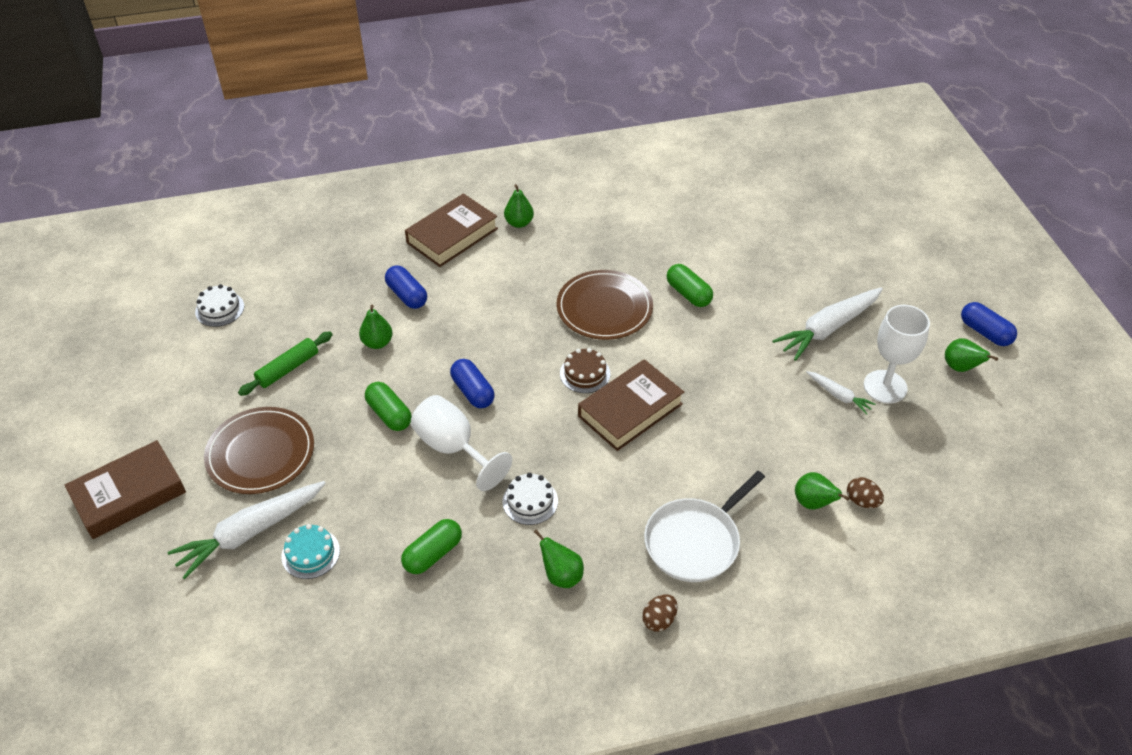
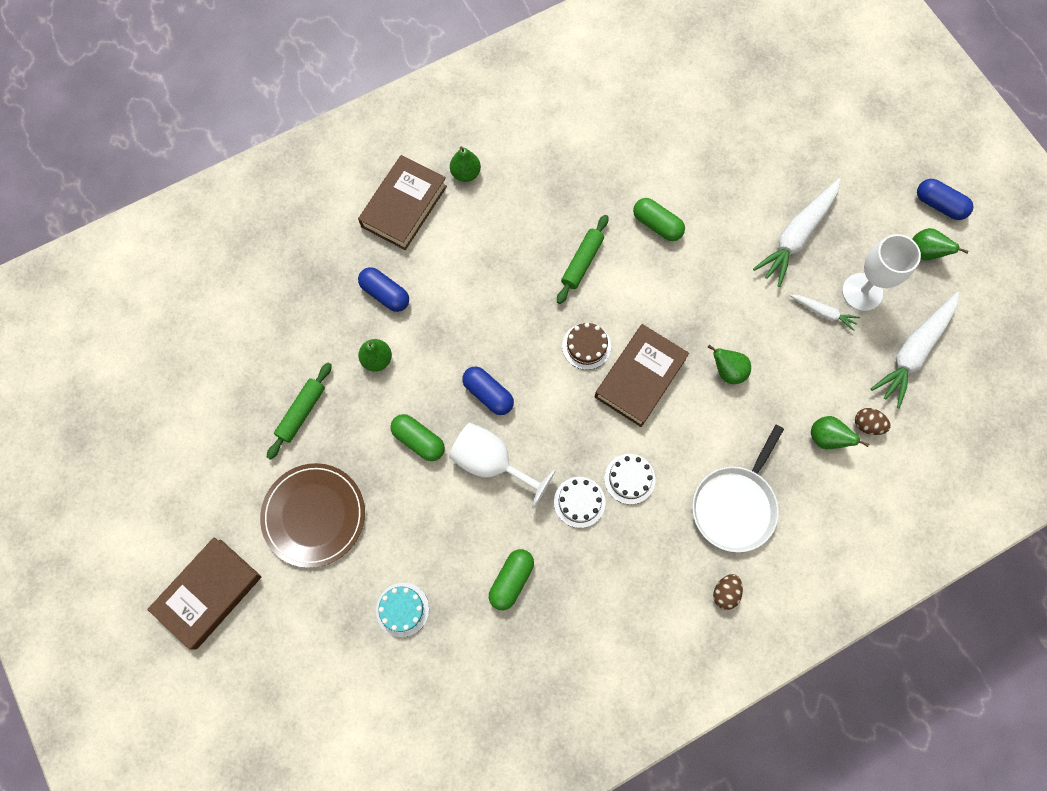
camera: 15 degrees left, 25 degrees up
(219, 309) = (204, 357): white cake -> white cake (629, 479)
(250, 532) = (339, 603): white carrot -> white carrot (913, 351)
(561, 575) = (630, 571): green pear -> green pear (727, 371)
(604, 308) = (582, 262): brown plate -> green rolling pin

